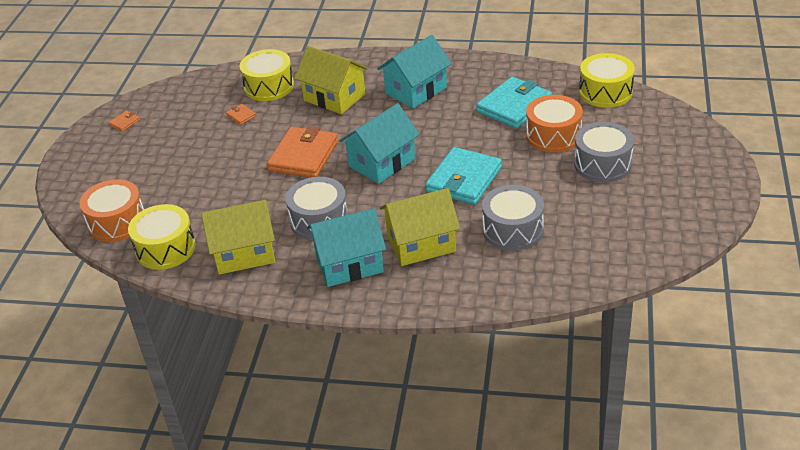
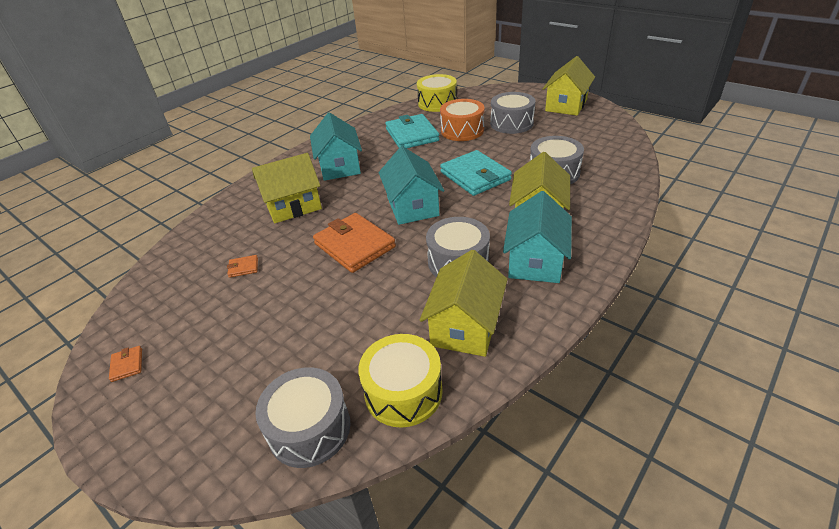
camera: 60 degrees left, 0 degrees up
(117, 222) = (309, 428): orange drum -> grey drum
(269, 86) = (224, 238): yellow drum -> none
(692, 190) = (566, 105): none -> yellow house

